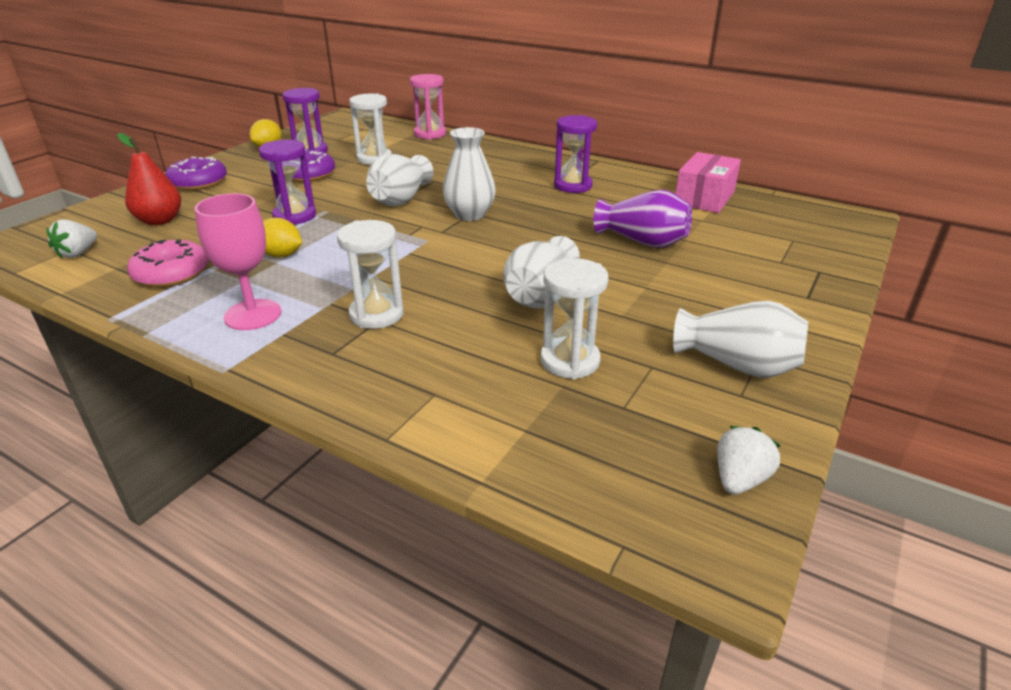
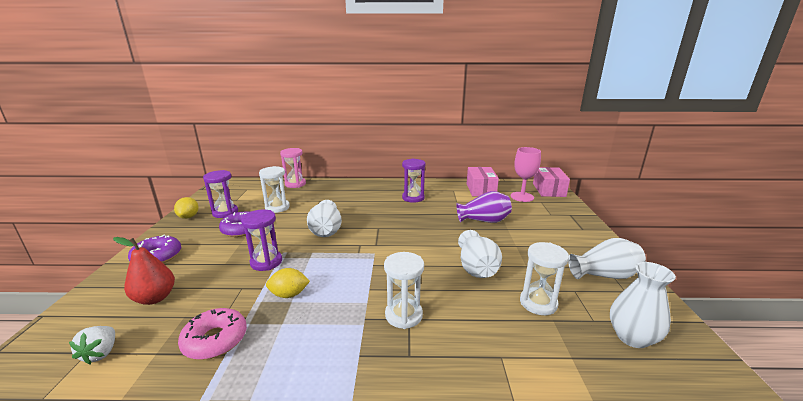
camera: 30 degrees left, 10 degrees down
(253, 315) = (320, 349): pink goblet -> pink goblet (522, 197)
(469, 215) = (379, 229): white vase -> white vase (632, 337)
(739, 479) = (684, 338): white strawberry -> none
(839, 226) = (548, 190): none -> pink box

